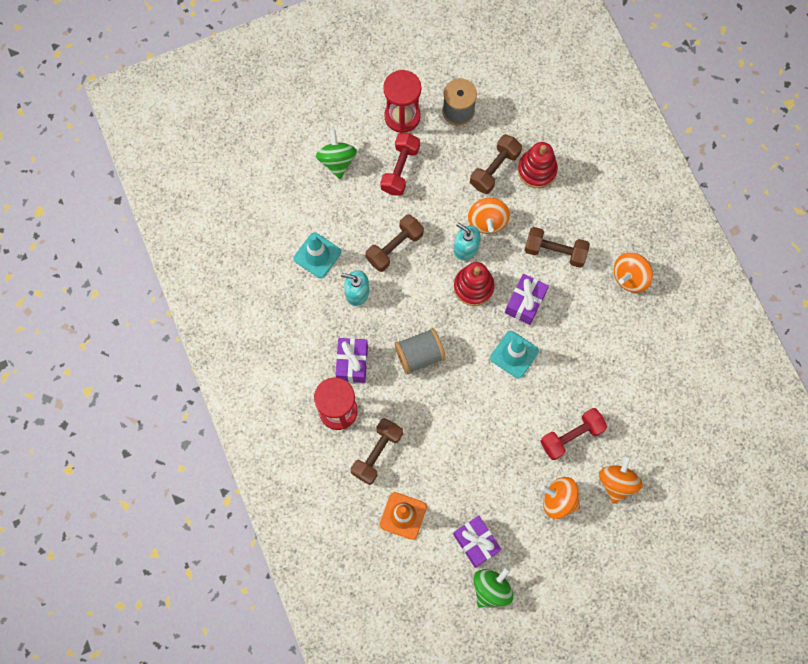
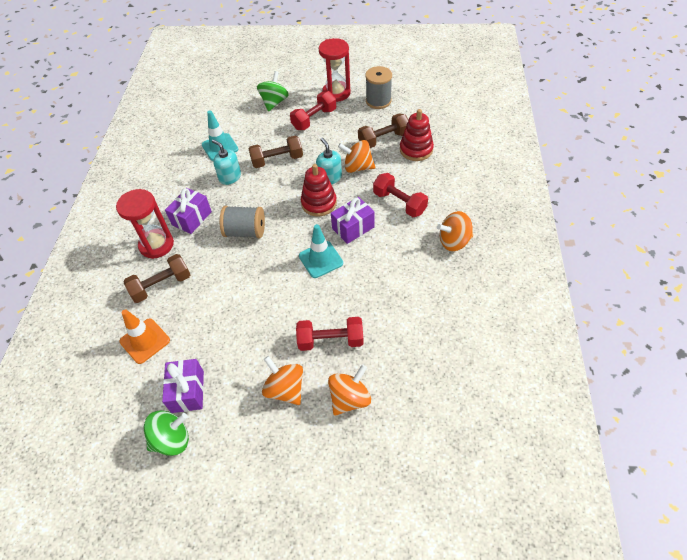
camera: 30 degrees right, 20 degrees down
(487, 221) = (357, 167): orange spinning top -> orange spinning top turned 75 degrees clockwise
(555, 251) = (399, 203): brown dumbbell -> red dumbbell

